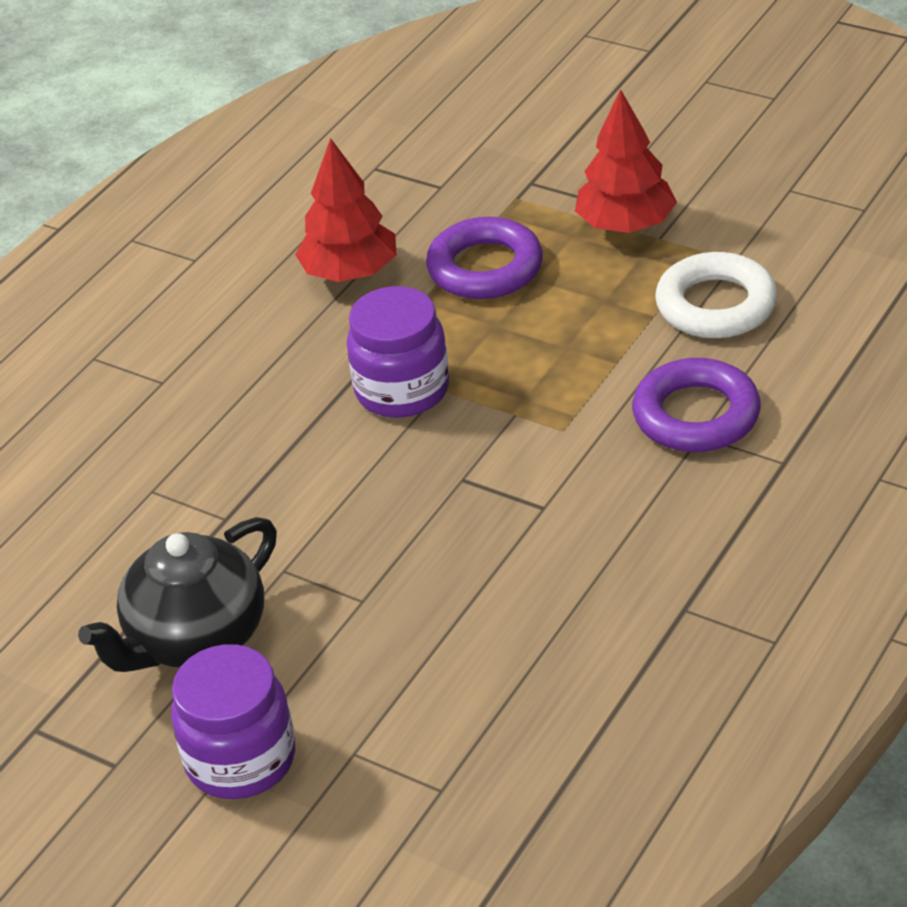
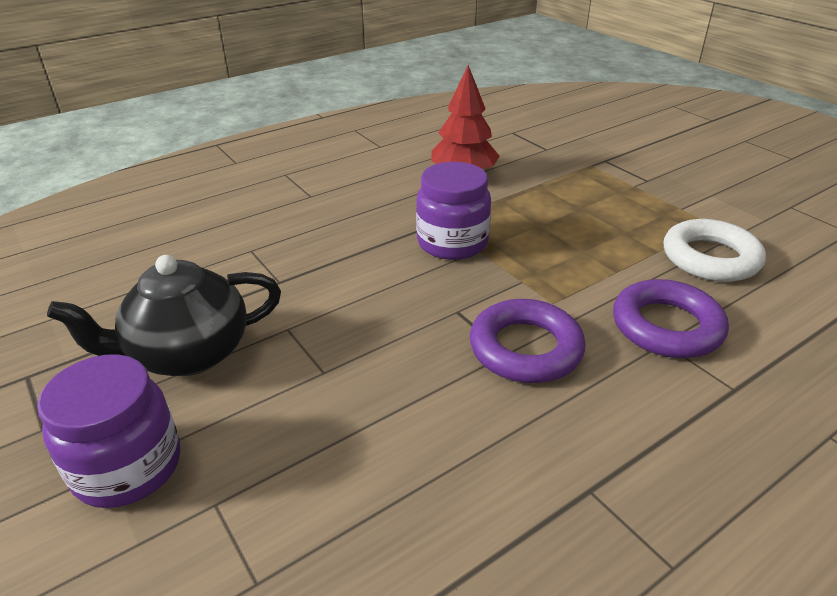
camera: 20 degrees right, 5 degrees down
(485, 268) = (550, 193): purple ring -> purple ring (525, 348)
(626, 225) = (659, 196): red tree -> none

